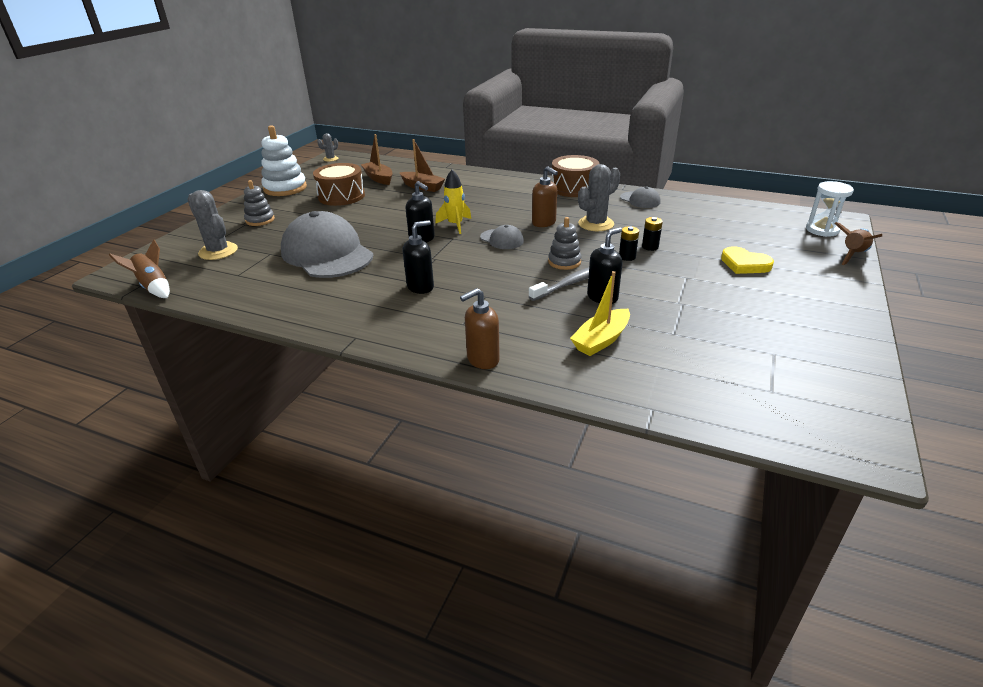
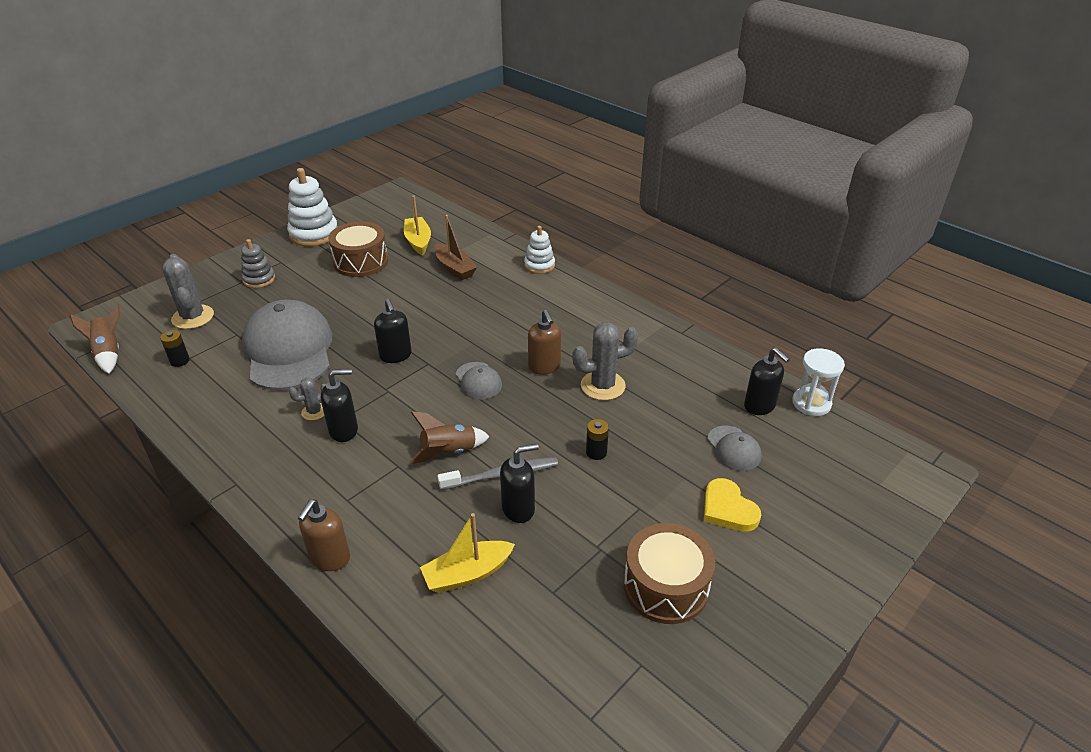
camera: 20 degrees right, 5 degrees up
(330, 159) = (390, 195): grey cactus -> grey cactus (314, 412)
(378, 178) = (418, 241): brown boat -> yellow boat
(455, 225) = (445, 342): yellow rocket -> none
(482, 359) = (330, 558): brown soap dispenser -> brown soap dispenser turned 60 degrees counterclockwise
(486, 175) = (539, 265): none -> white stacking toy
(564, 262) = (519, 438): grey stacking toy -> none
(574, 188) = (624, 315): brown drum -> brown drum (665, 586)
(640, 200) = (688, 358): grey cap -> grey cap (734, 448)
(650, 247) = (636, 444): black battery -> black battery (180, 361)
(710, 213) = (759, 406): none -> black soap dispenser
(822, 230) = (883, 480): white hourglass -> white hourglass (811, 403)
(853, 255) = (885, 538): brown rocket -> brown rocket (449, 452)

